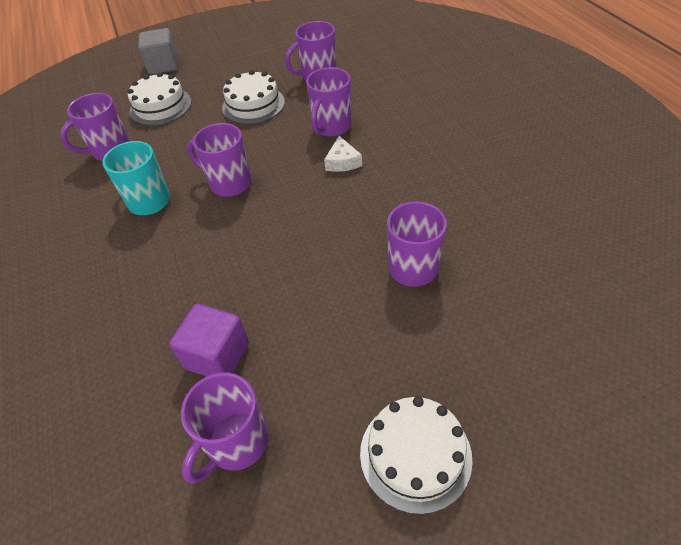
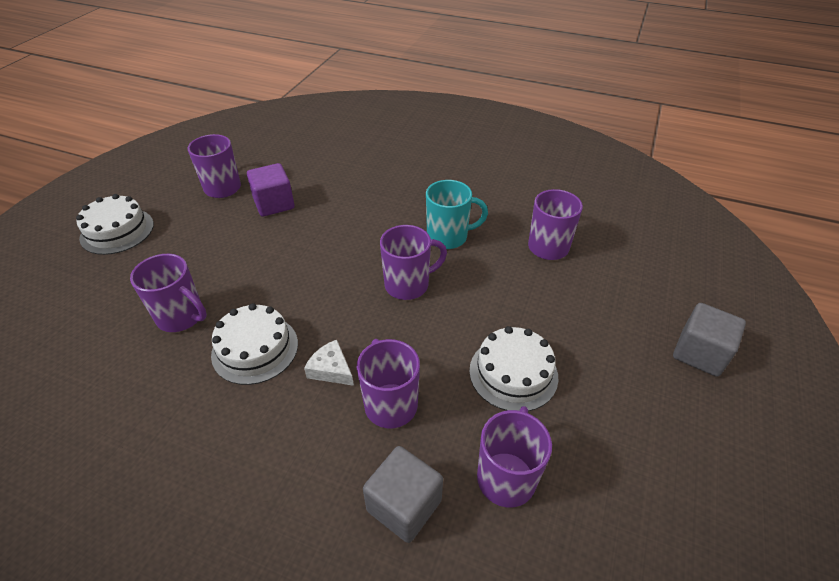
camera: 130 degrees right, 5 degrees down
(160, 106) = (595, 306): white cake -> white cake (255, 349)
(373, 90) = (404, 505): none -> grey cube

